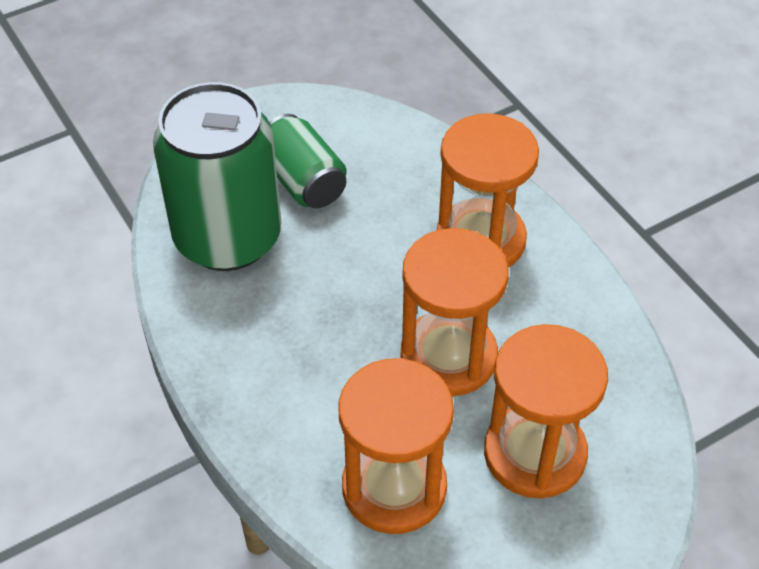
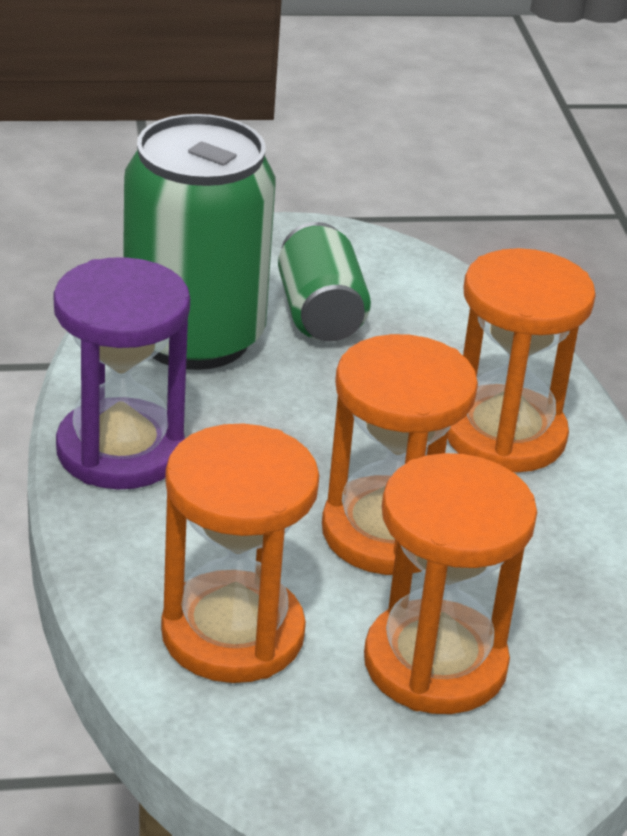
camera: 20 degrees right, 15 degrees down
(233, 362) = (120, 450): none -> purple hourglass

